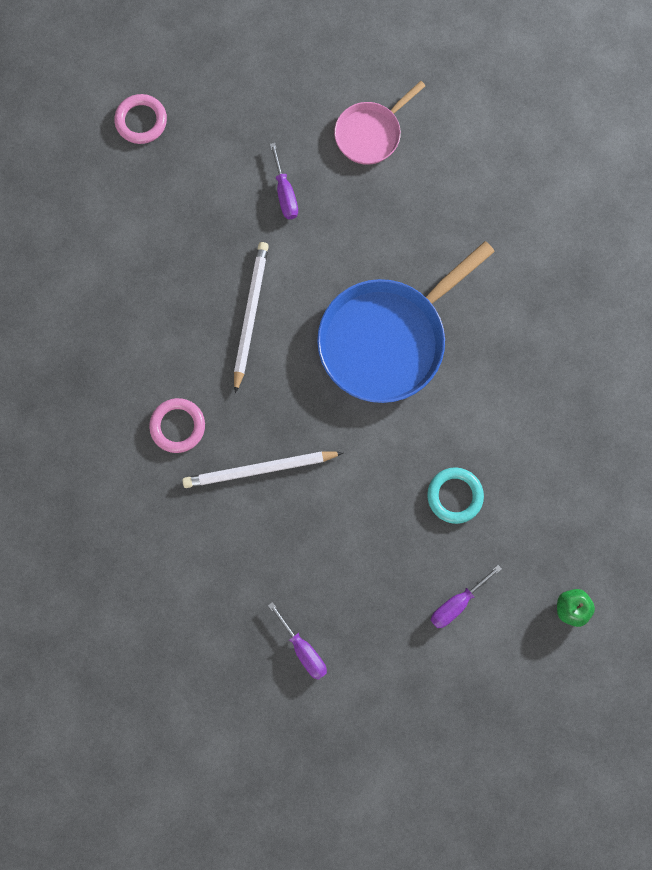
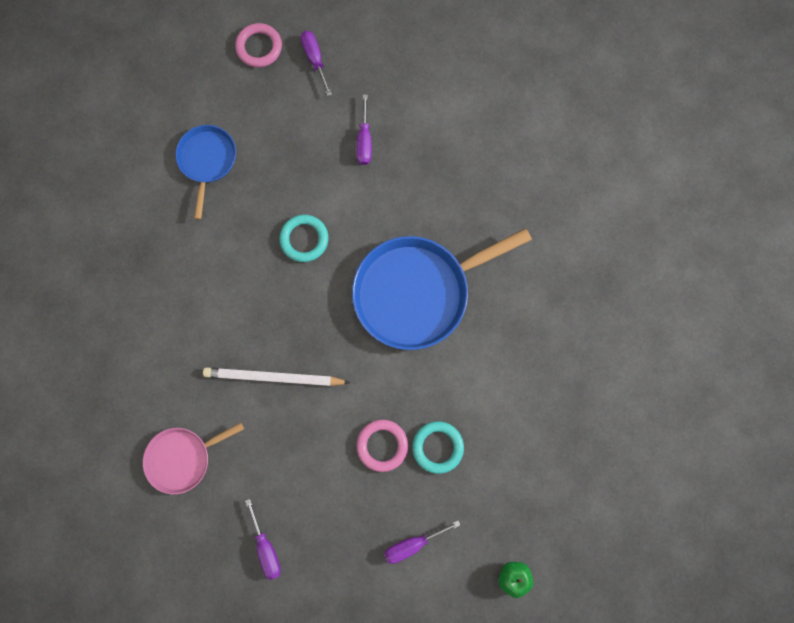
camera: 15 degrees right, 0 degrees up
(120, 257) = (207, 160): none -> blue pan
(178, 426) = (214, 320): pink ring -> pink ring (382, 445)
(206, 120) = (315, 60): none -> purple screwdriver
(250, 315) = (304, 239): white pencil -> turquoise ring
(370, 134) = (453, 108): pink pan -> pink pan (182, 458)

